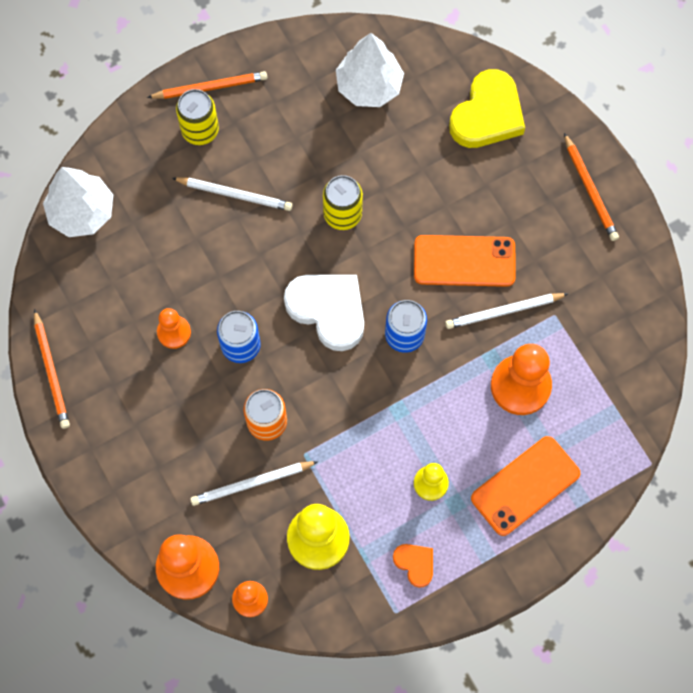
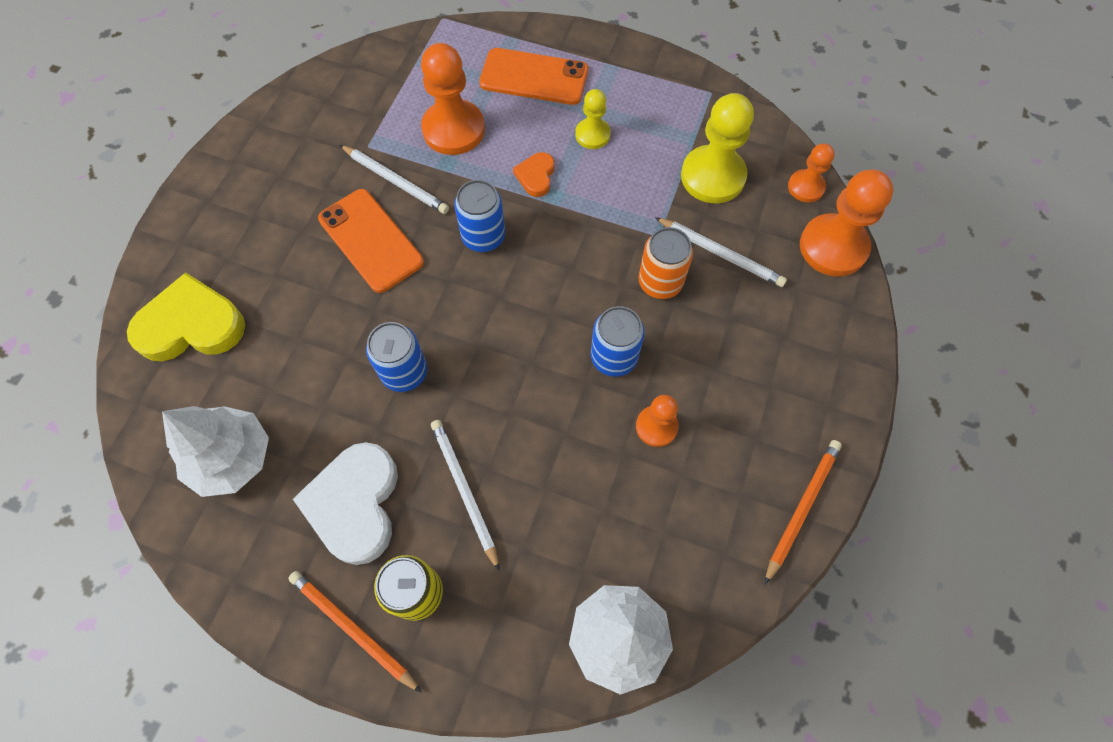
camera: 130 degrees left, 5 degrees down
(328, 310) = (513, 312): white heart -> white heart (355, 504)
(342, 214) = (404, 372): yellow can -> blue can
(415, 564) = (664, 104): orange heart -> orange heart (536, 176)
(590, 189) = (218, 194): orange pencil -> none

